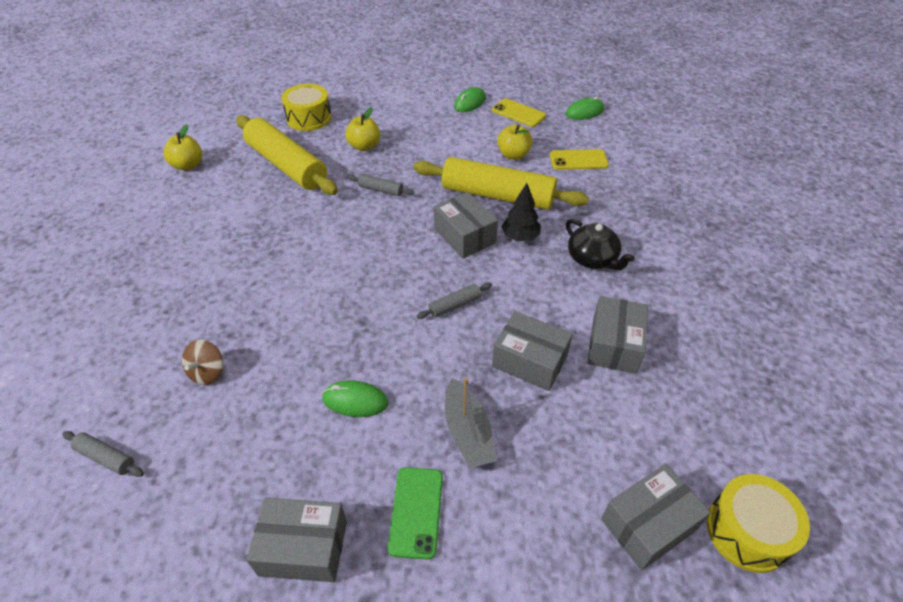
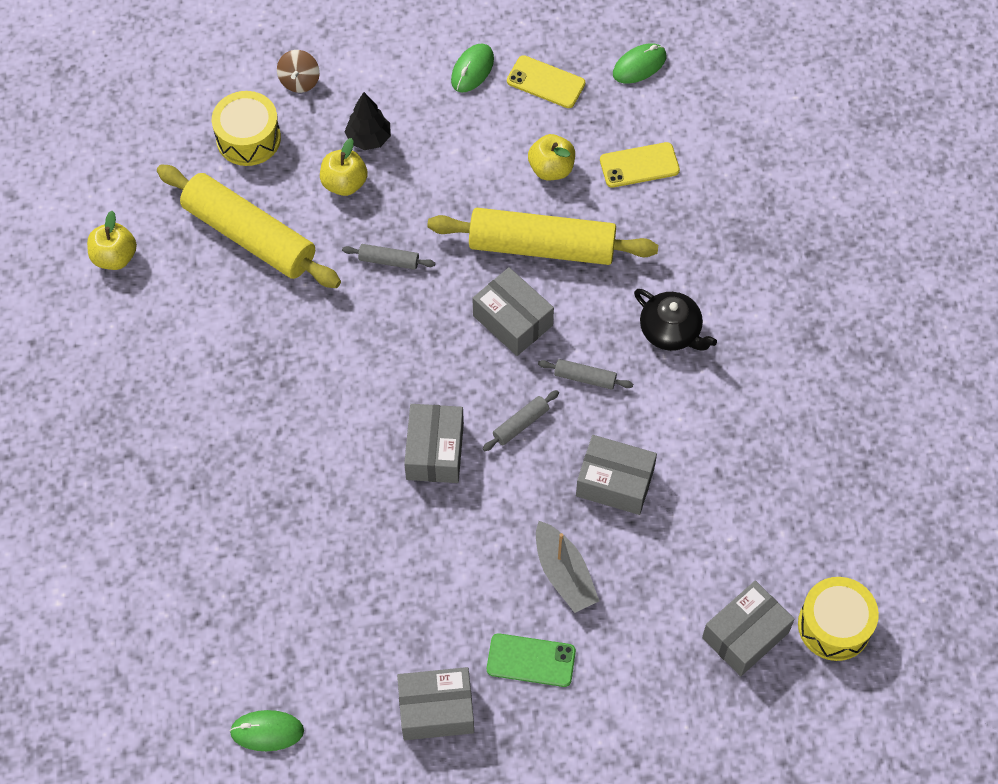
camera: 10 degrees left, 15 degrees up
(106, 457) = (212, 661): grey rolling pin -> grey rolling pin (585, 378)
(208, 372) = (274, 554): brown spinning top -> brown spinning top (299, 81)
(355, 401) = (441, 559): green mouse -> green mouse (267, 731)
(416, 512) = (531, 660): green phone -> green phone turned 75 degrees counterclockwise
(520, 237) = (580, 311): black tree -> black tree (369, 139)
(614, 345) = (703, 447): grey box -> grey box (435, 451)

